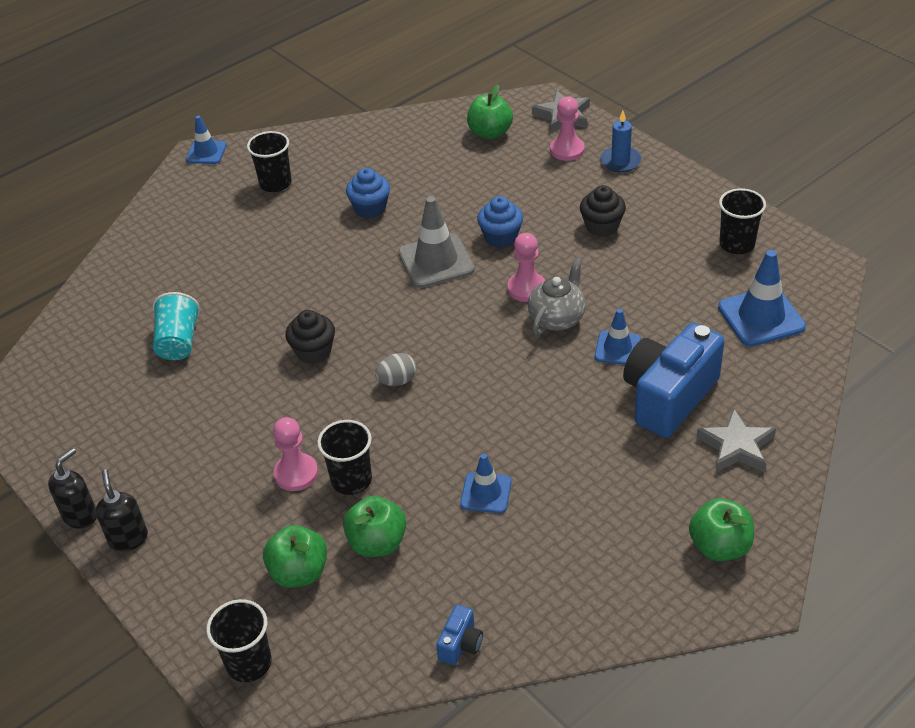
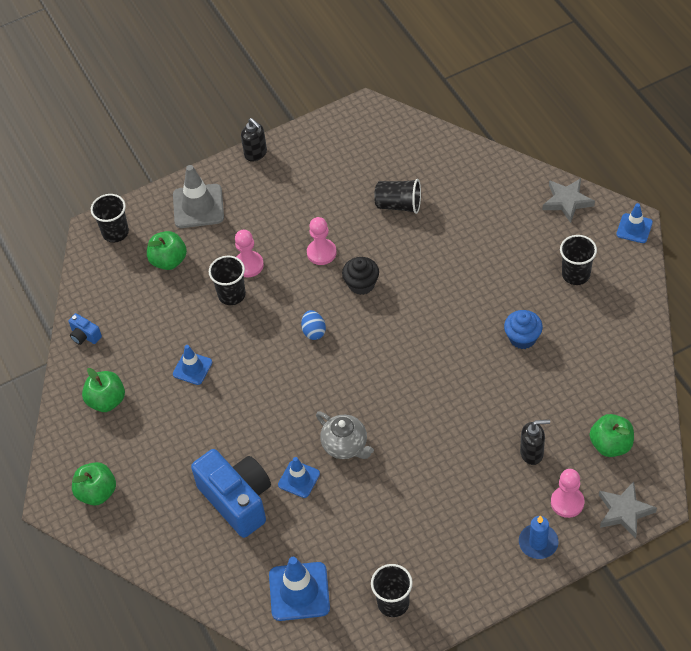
camera: 105 degrees right, 10 degrees up
(128, 538) = (228, 177): black soap dispenser -> black soap dispenser (532, 453)
(178, 342) = (399, 205): turquoise cup -> black cup
(377, 543) = (175, 303): green apple -> green apple (107, 401)
(397, 381) = (314, 331): grey egg -> blue egg
(436, 261) = (439, 375): grey traffic cone -> grey traffic cone (198, 206)
(501, 237) = (456, 426): blue cupcake -> none
(526, 288) = (387, 432): pink pawn -> pink pawn (321, 253)
(602, 226) = (448, 504): black cupcake -> none
(736, 446) = (175, 530): grey star -> grey star (567, 201)

